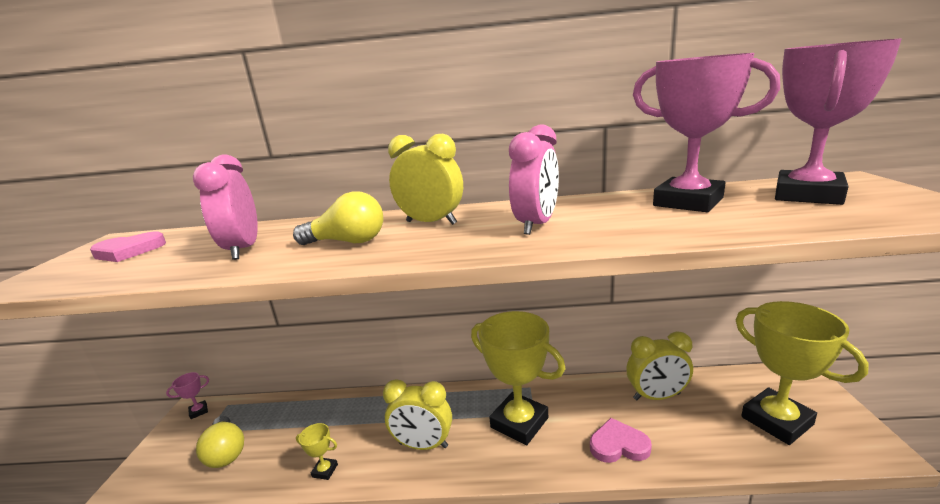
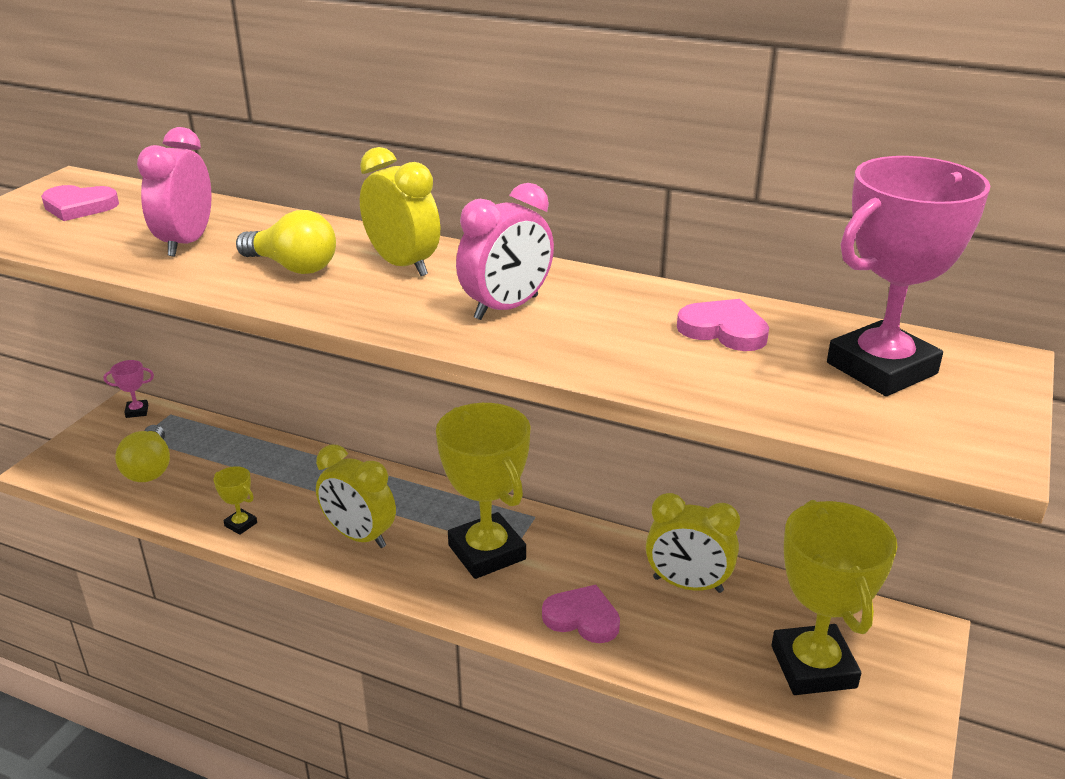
camera: 20 degrees right, 10 degrees up
(688, 202) = (724, 330): pink trophy -> pink heart

